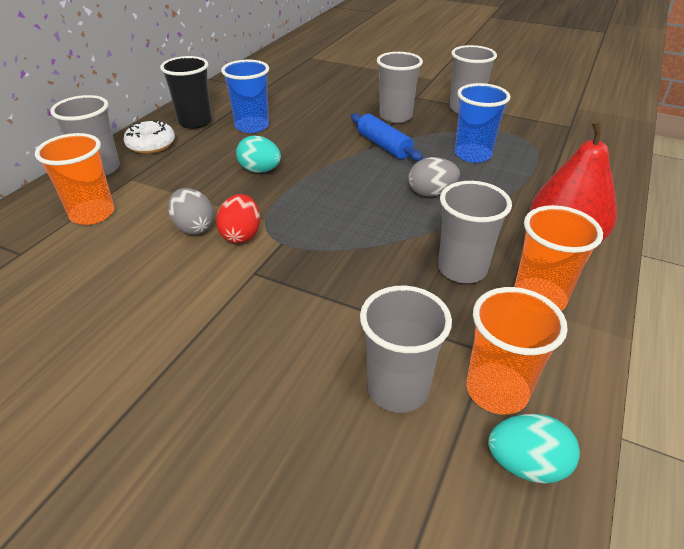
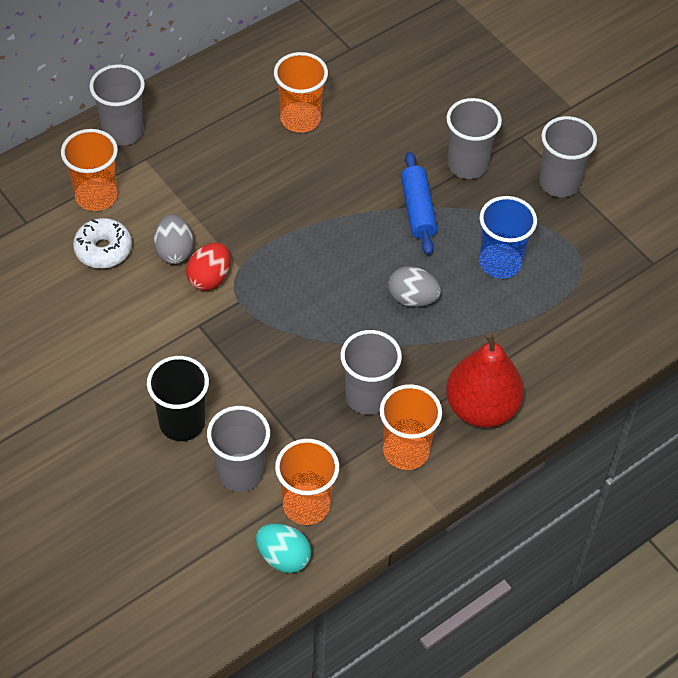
camera: 25 degrees right, 15 degrees up
(151, 145) = (184, 111): white donut -> white donut (103, 249)
(195, 122) = (244, 87): black cup -> black cup (182, 423)
(252, 126) = (300, 119): blue cup -> orange cup
(260, 170) = (270, 197): turquoise egg -> none

